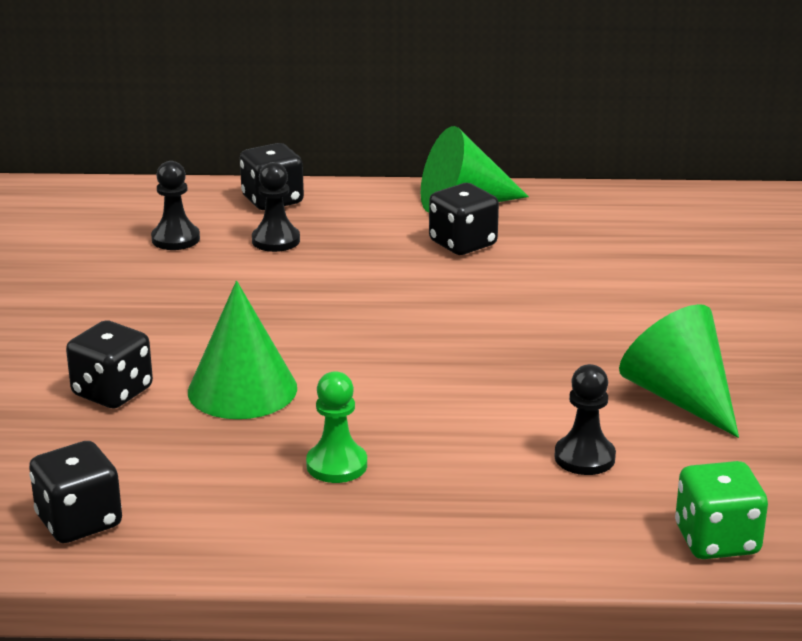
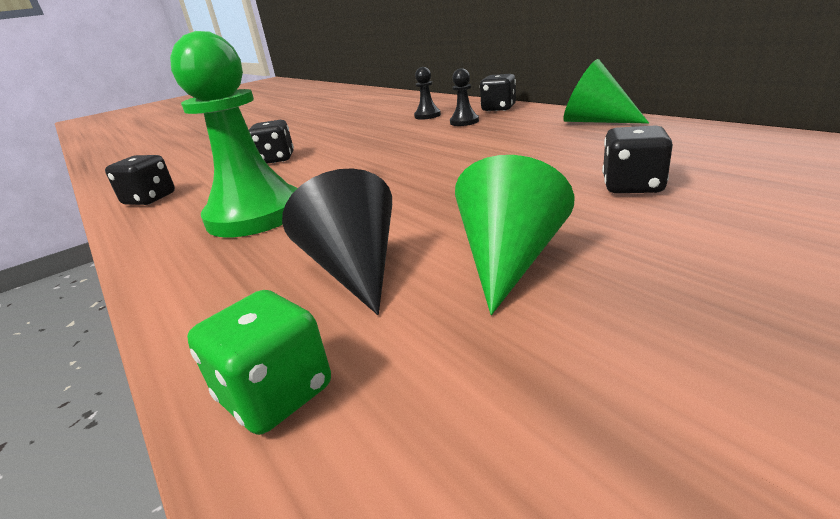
camera: 55 degrees right, 0 degrees up
(242, 389) = (311, 171): green cone -> none
(336, 465) = (255, 215): green pawn -> green pawn, size x2.23
(463, 244) = (555, 137): black dice -> black dice (632, 186)
(584, 457) = (355, 269): black pawn -> black cone

